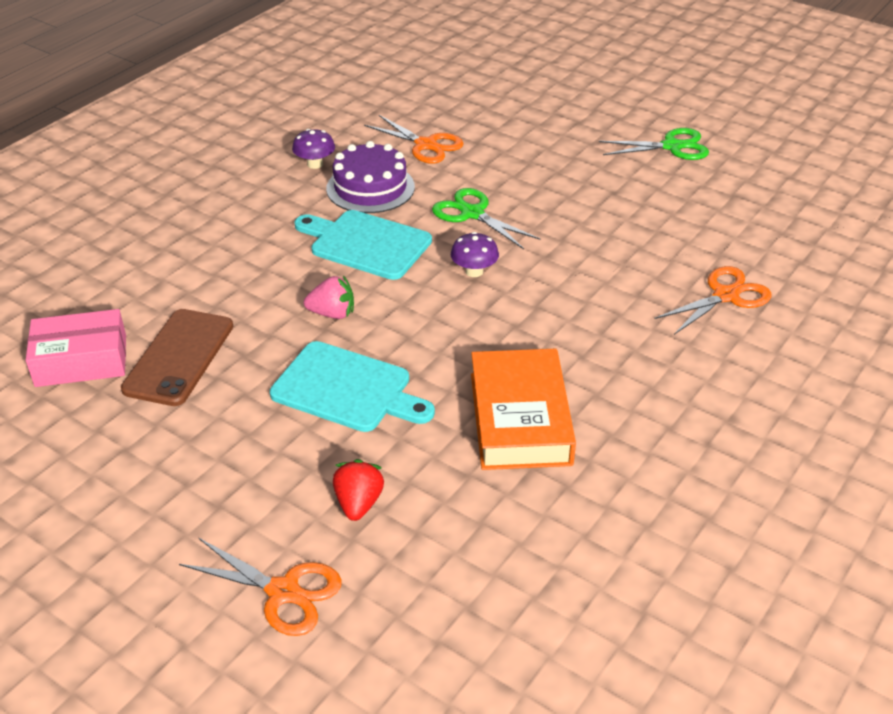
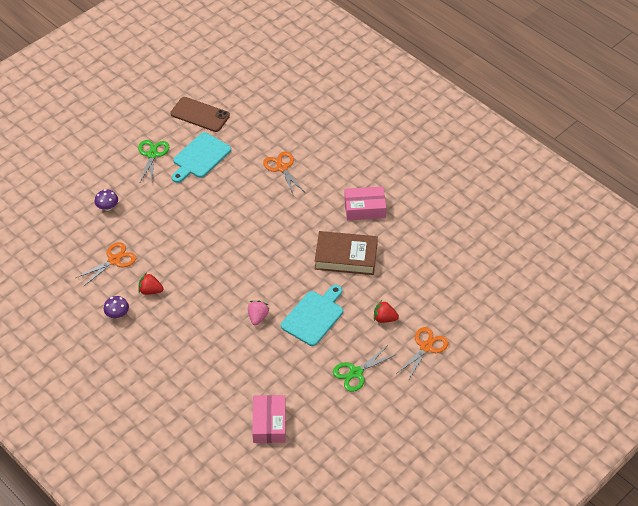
camera: 80 degrees left, 10 degrees up
(179, 357) = (276, 382): brown phone -> brown phone (200, 114)
(366, 244) = (203, 298): turquoise cutting board -> turquoise cutting board (200, 157)
(370, 188) = (150, 291): purple cake -> red strawberry
(472, 213) = (189, 250): green scissors -> green scissors (356, 373)
(474, 271) = (239, 256): purple mushroom -> purple mushroom (107, 207)
(519, 418) = (346, 257): orange book -> brown book
(673, 433) = (364, 208): none -> pink box

